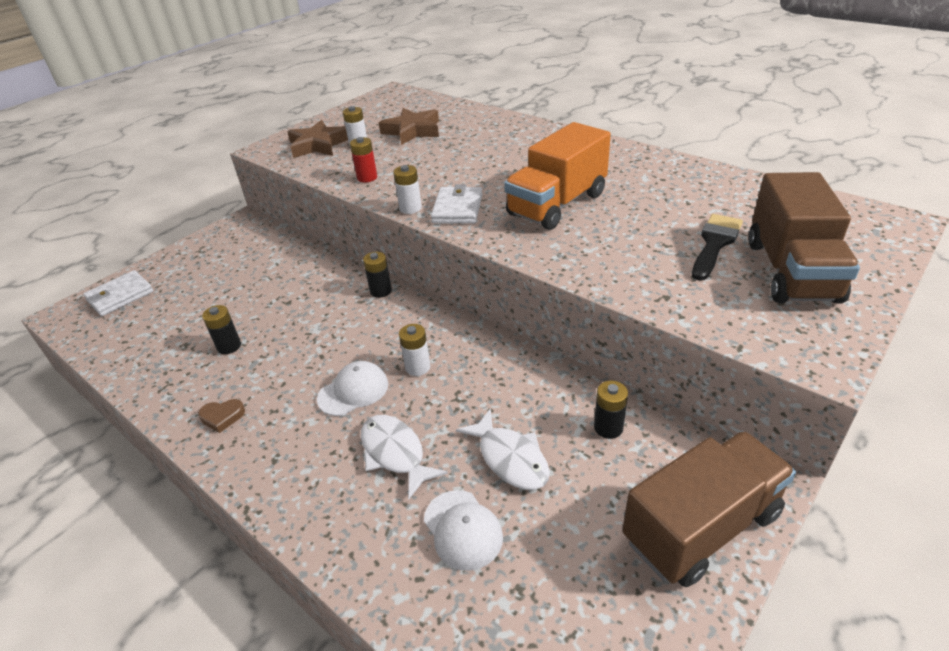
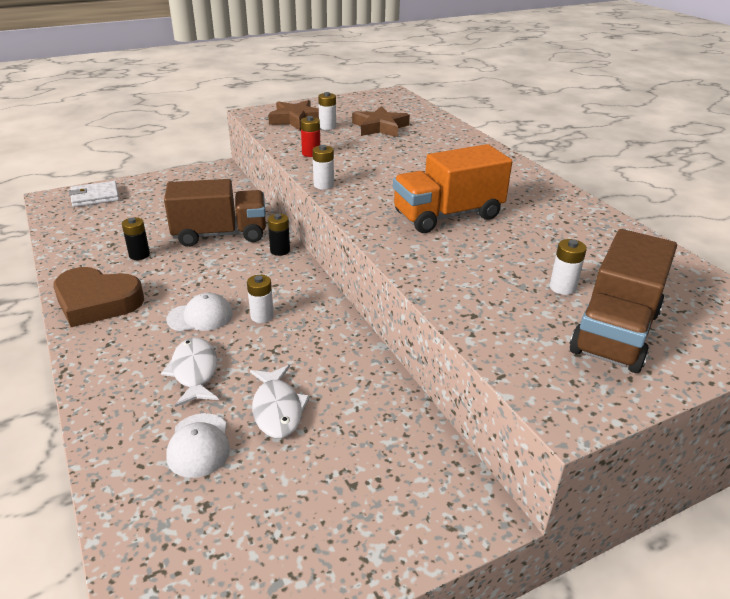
camera: 20 degrees right, 5 degrees down
(222, 417) = (97, 302): brown heart -> brown heart, size x2.47
(457, 209) = (360, 196): white wallet -> none
(608, 428) = (377, 417): black battery -> none
(701, 527) = (391, 524): brown truck -> brown truck (220, 234)
(715, 243) = (562, 287): black brush -> white battery

